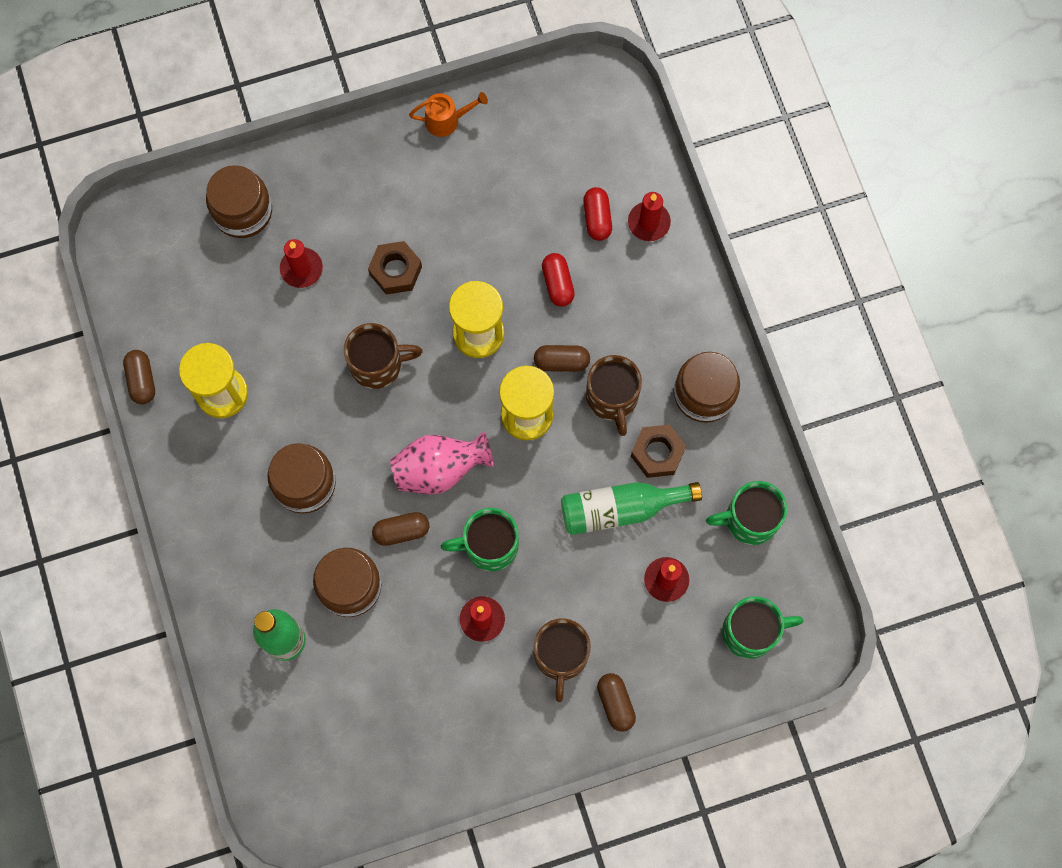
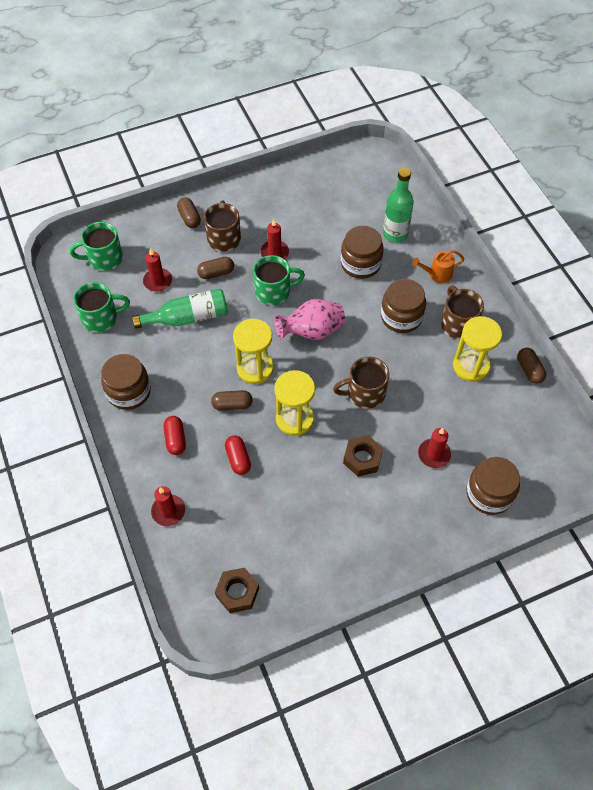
camera: 175 degrees right, 15 degrees down
(401, 531) = (332, 295): brown capsule -> brown capsule (216, 273)
(447, 120) = (338, 583): orange watering can -> orange watering can (437, 274)
(597, 218) = (209, 511): red capsule -> red capsule (175, 439)
(612, 398) = (195, 384): brown mug -> brown mug (458, 324)
(657, 453) = (163, 352): brown nut -> brown nut (237, 592)

